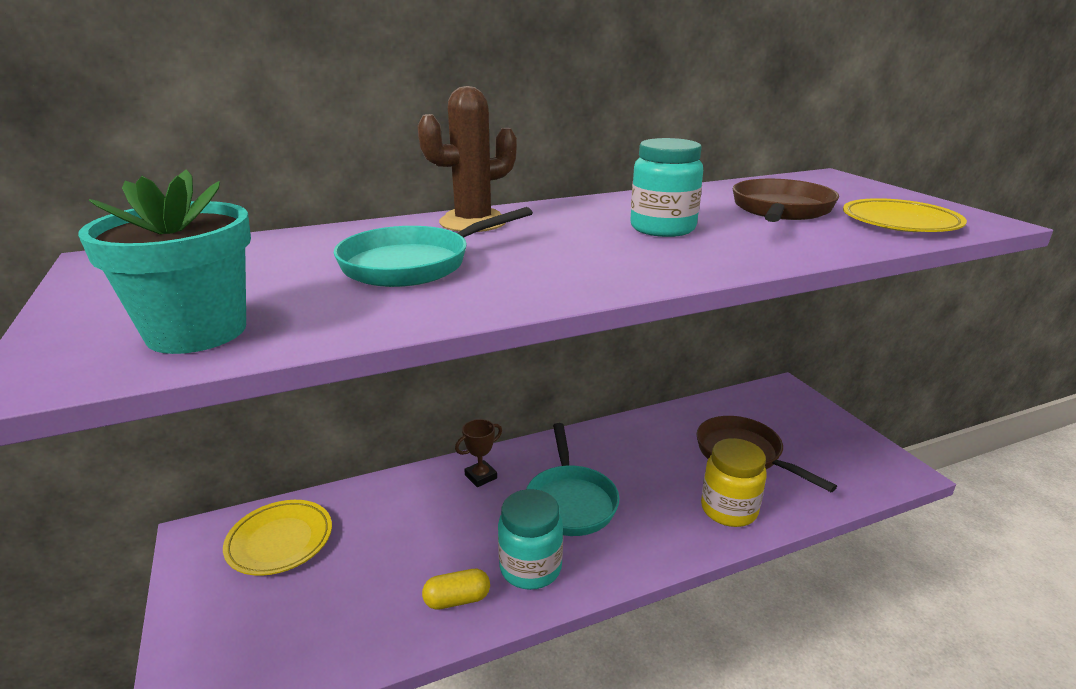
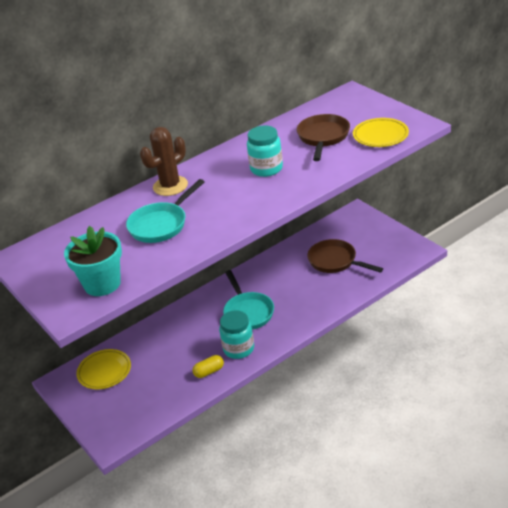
camera: 10 degrees left, 10 degrees up
(481, 476) = (194, 312): brown trophy -> none
(728, 510) = (331, 295): yellow jar -> none

